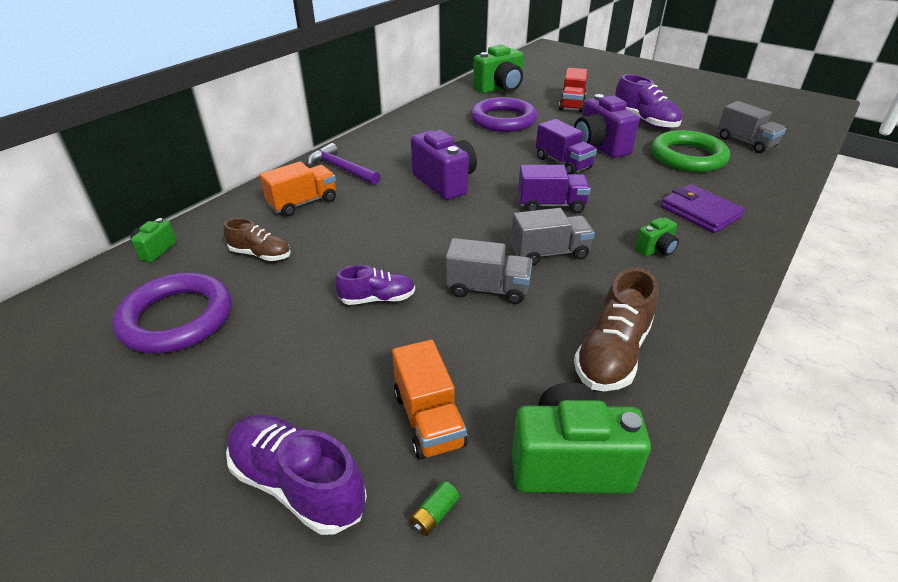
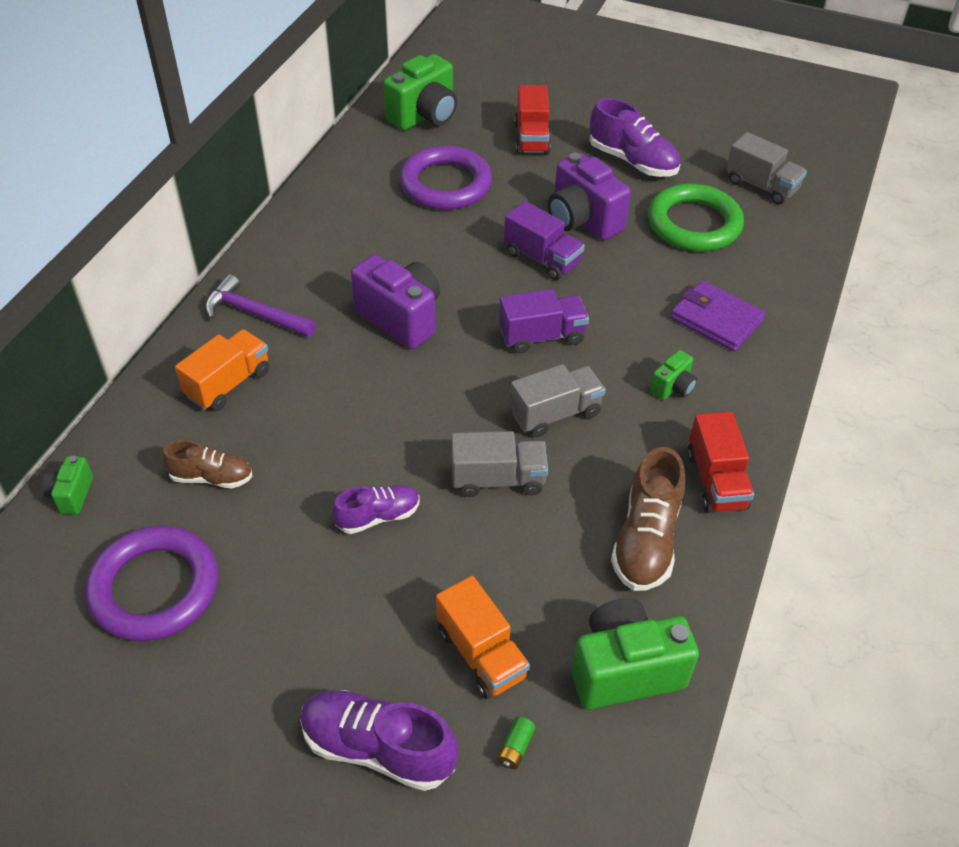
camera: 15 degrees left, 10 degrees up
(687, 319) = (716, 481): none -> red truck

